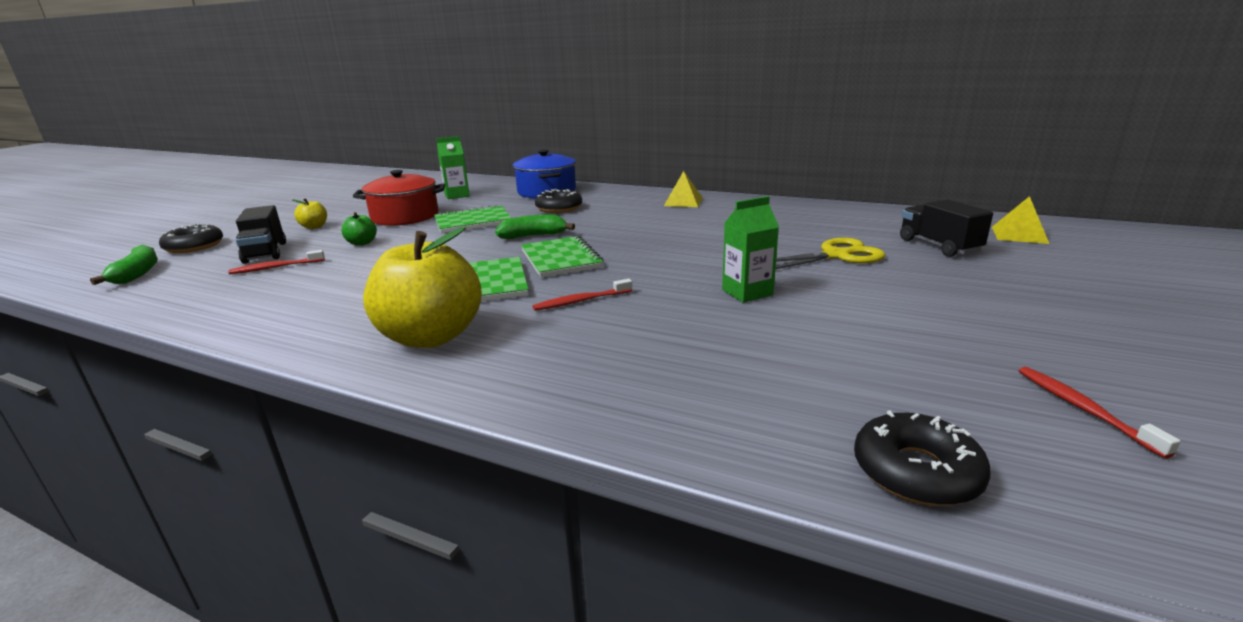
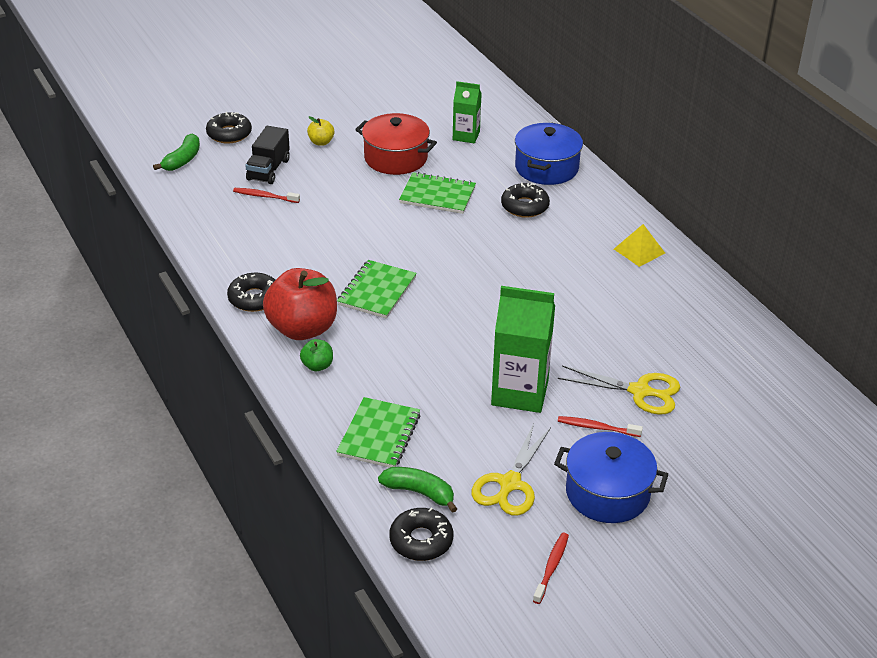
camera: 35 degrees right, 15 degrees up
(332, 336) = (254, 298): none -> black donut
(362, 243) = (337, 189): green apple -> green apple (317, 366)
(431, 337) = (302, 329): yellow apple -> red apple
(533, 236) = (461, 243): green banana -> green banana (419, 492)
(561, 259) = (448, 287): green notebook -> green notebook (379, 435)
(581, 301) = (412, 342): red toothbrush -> red toothbrush (597, 428)
(747, 292) = (520, 392): green carton -> green carton, size x1.73
(880, 358) = (509, 484): none -> yellow scissors
(938, 246) = (737, 425): black truck -> none
(967, 322) = (607, 493): none -> blue pot
(1019, 235) = (830, 451): yellow pyramid -> none

